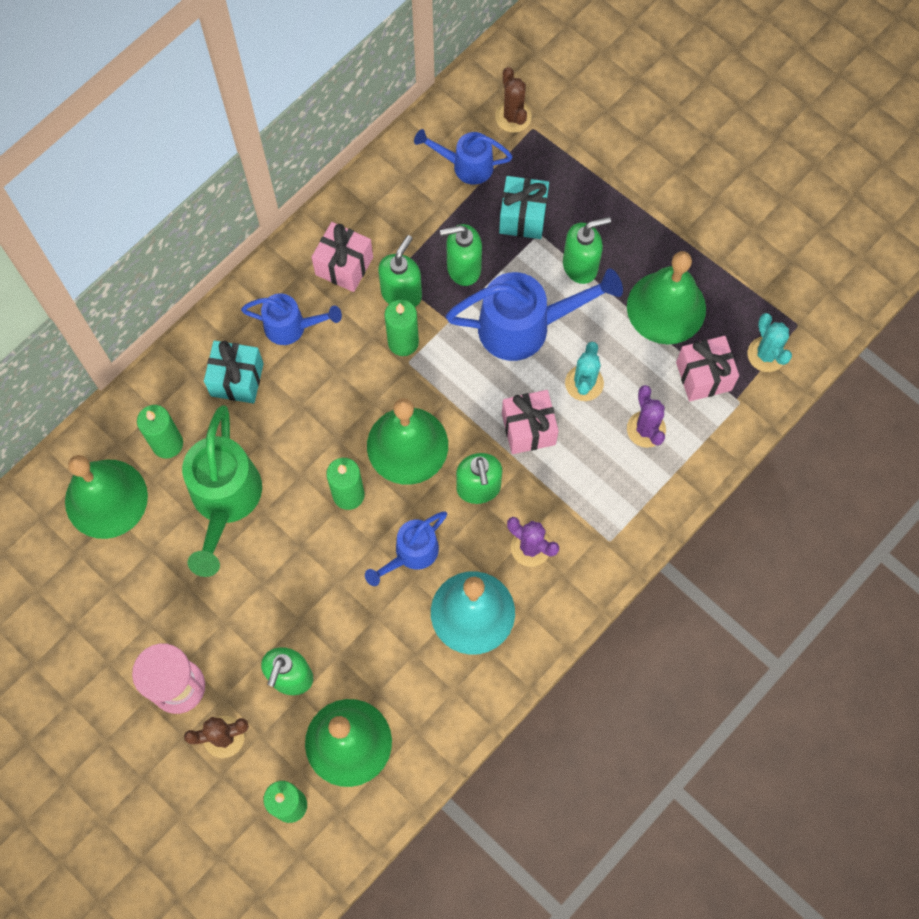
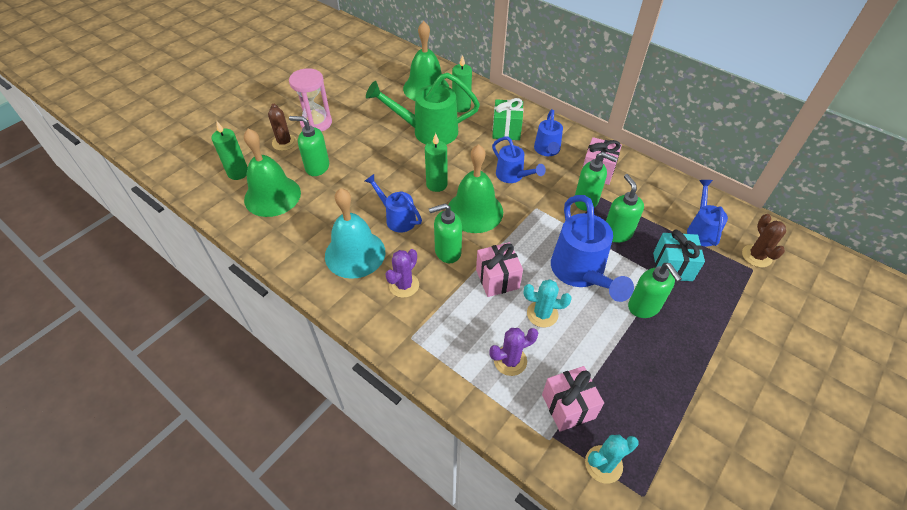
camera: 85 degrees right, 20 degrees down
(237, 379) = (506, 130): turquoise gift -> green gift
(342, 384) = (513, 176): none -> blue watering can
(403, 342) = (550, 204): green candle -> none
(513, 117) = (756, 256): brown cactus -> brown cactus turned 75 degrees counterclockwise
(666, 307) = (626, 373): green bell -> none

